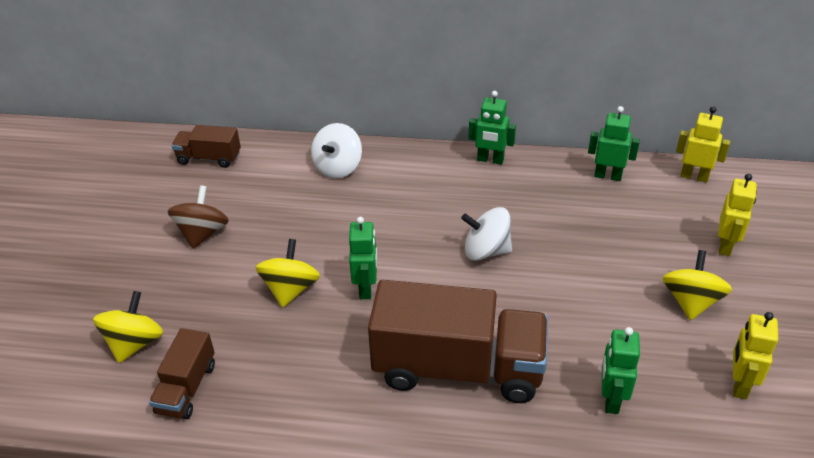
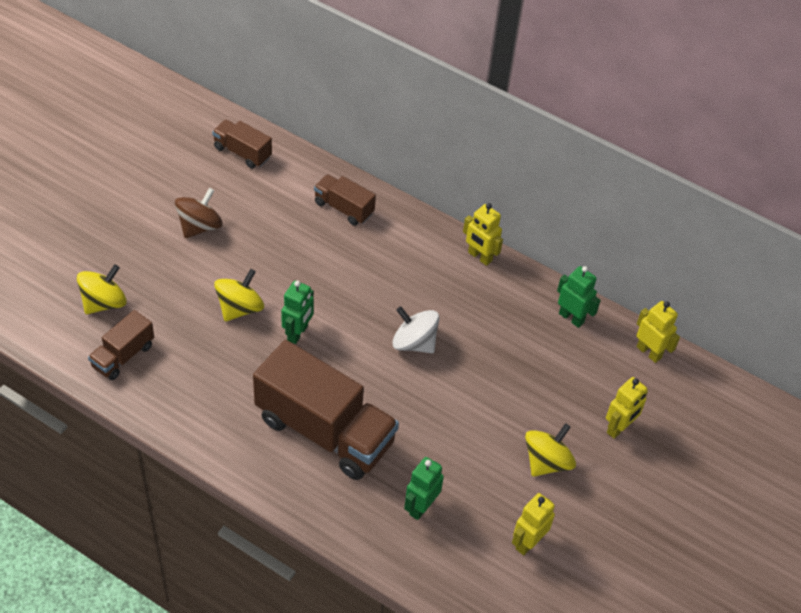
camera: 20 degrees right, 10 degrees up
(338, 167) = (344, 208): white spinning top -> brown truck
(490, 160) = (479, 257): green robot -> yellow robot

